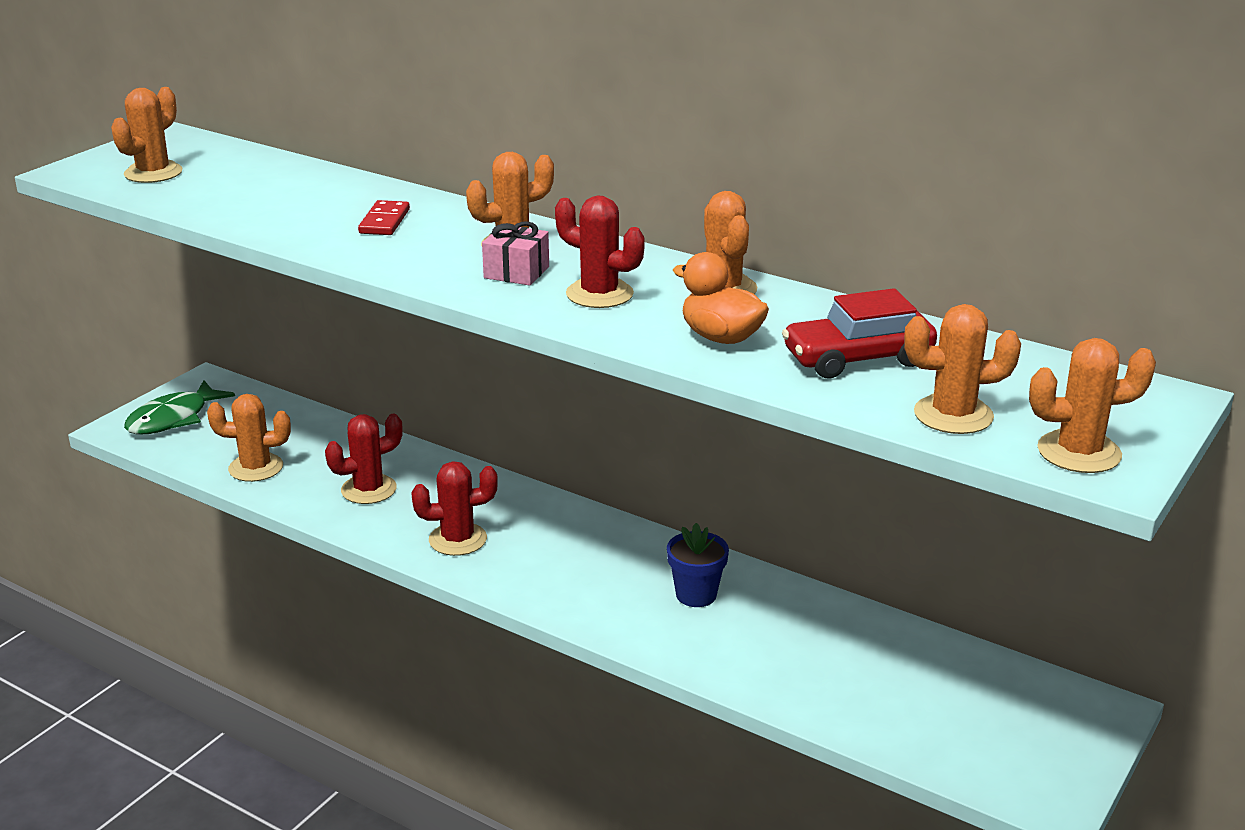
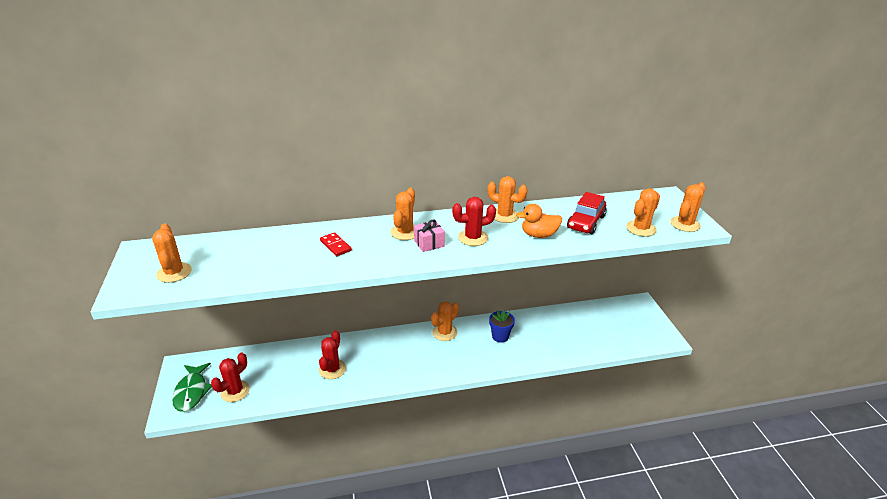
camera: 45 degrees left, 5 degrees up
(256, 468) = (269, 390): orange cactus -> orange cactus (444, 332)
(458, 539) = (397, 367): red cactus -> red cactus (235, 391)

